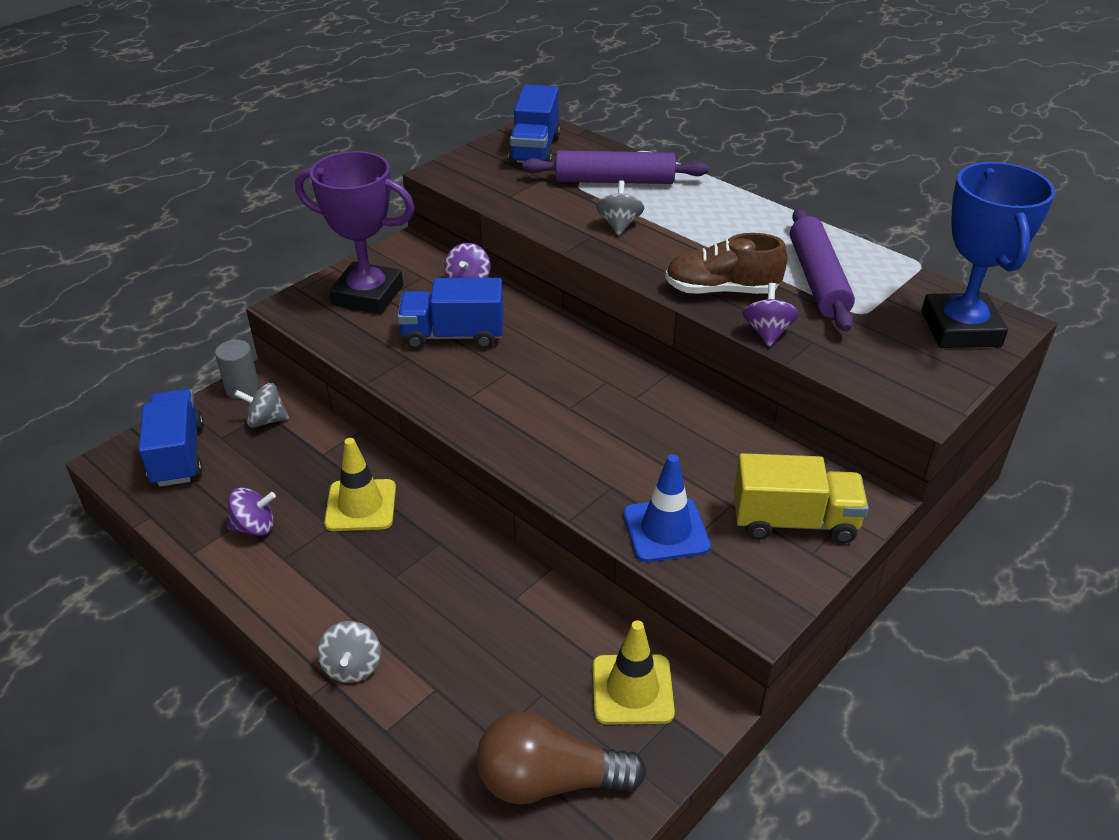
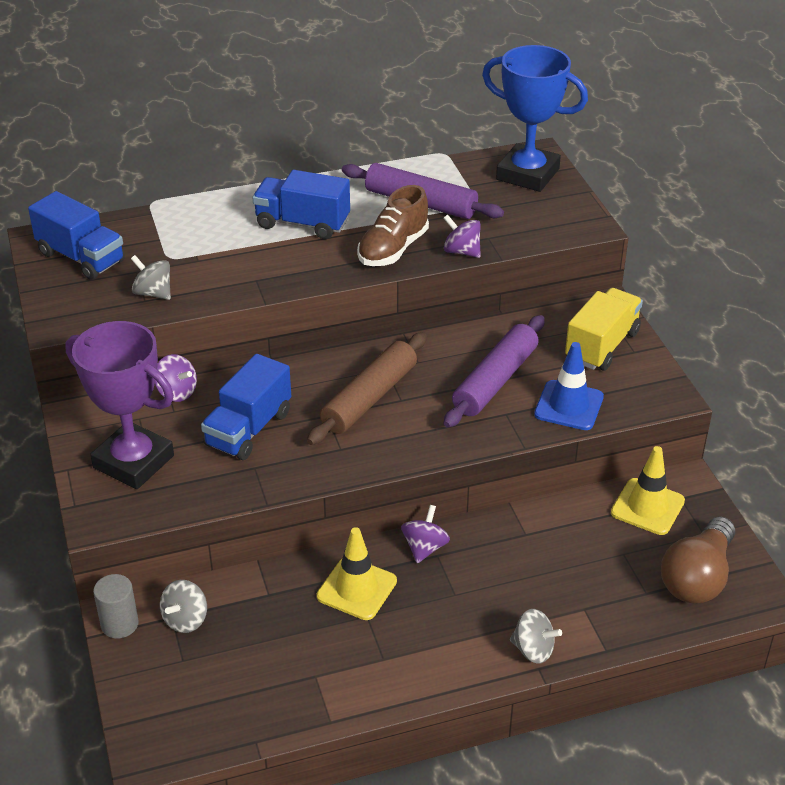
camera: 60 degrees left, 0 degrees up
(178, 455) = (182, 699): blue truck -> blue truck (302, 223)
(254, 527) = (329, 667): purple spinning top -> purple spinning top (424, 547)
(368, 295) = (133, 462): purple trophy -> purple trophy turned 75 degrees clockwise
(553, 387) = (369, 398): none -> brown rolling pin
(614, 181) = (184, 236): purple rolling pin -> purple rolling pin (495, 381)
(619, 225) = (255, 260): grey spinning top -> grey spinning top (153, 293)

